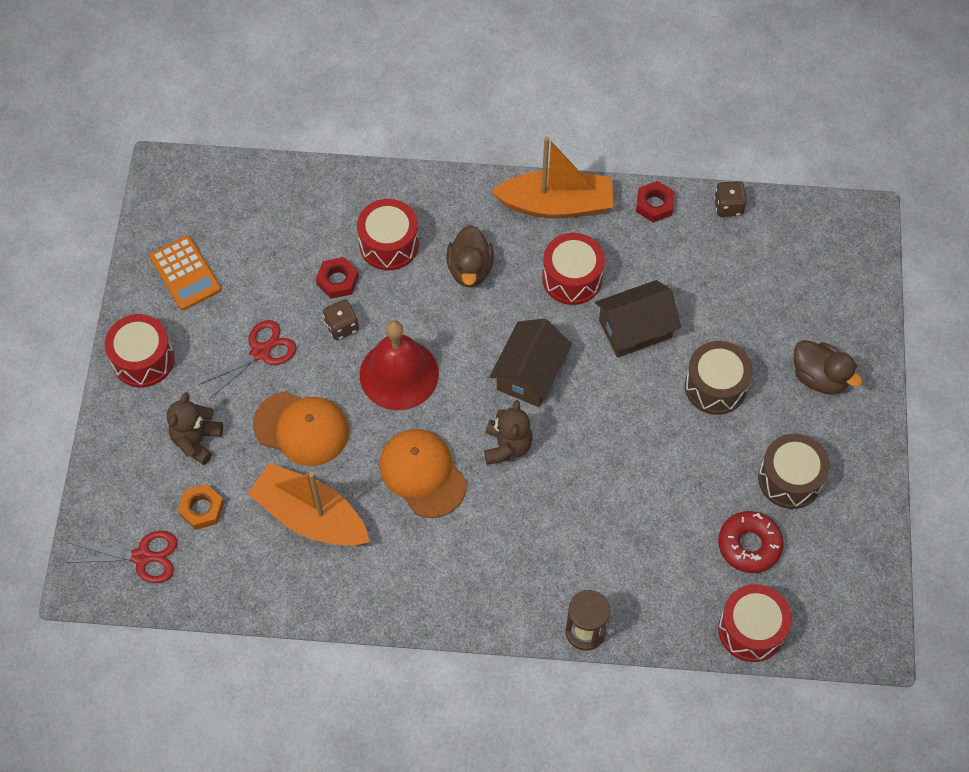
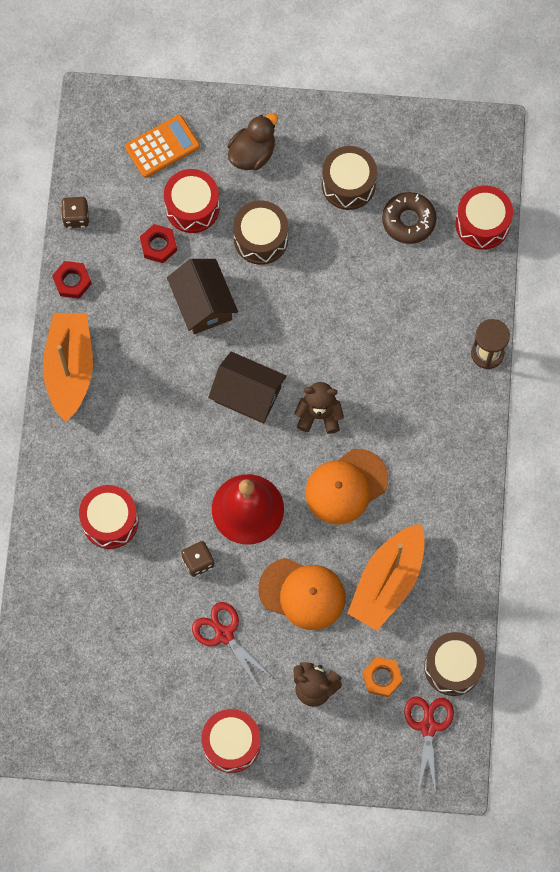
camera: 90 degrees left, 10 degrees up
(185, 273) = (138, 711): orange calculator -> orange calculator (162, 147)
(208, 584) = (453, 667): none -> brown drum
(301, 428) = (302, 594): orange cap -> orange cap turned 90 degrees clockwise
(337, 280) = (148, 567): red nut -> red nut (158, 245)
(470, 269) = (138, 447): brown duck -> none
(572, 278) = (150, 356): red drum -> red drum (192, 207)
(749, 545) = (408, 220): red donut -> brown donut

